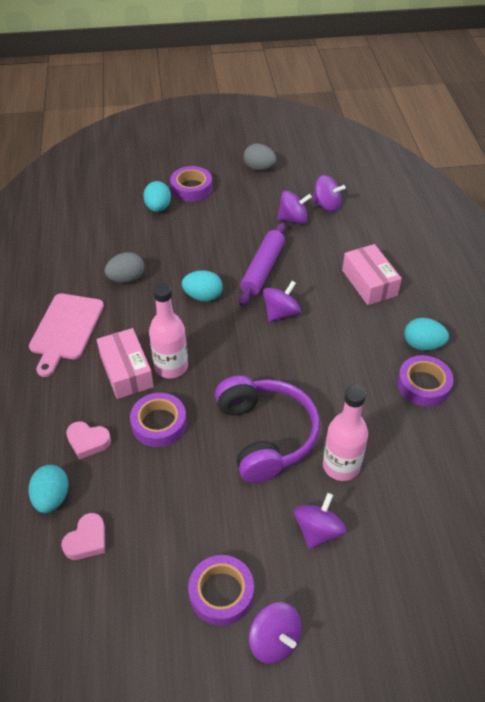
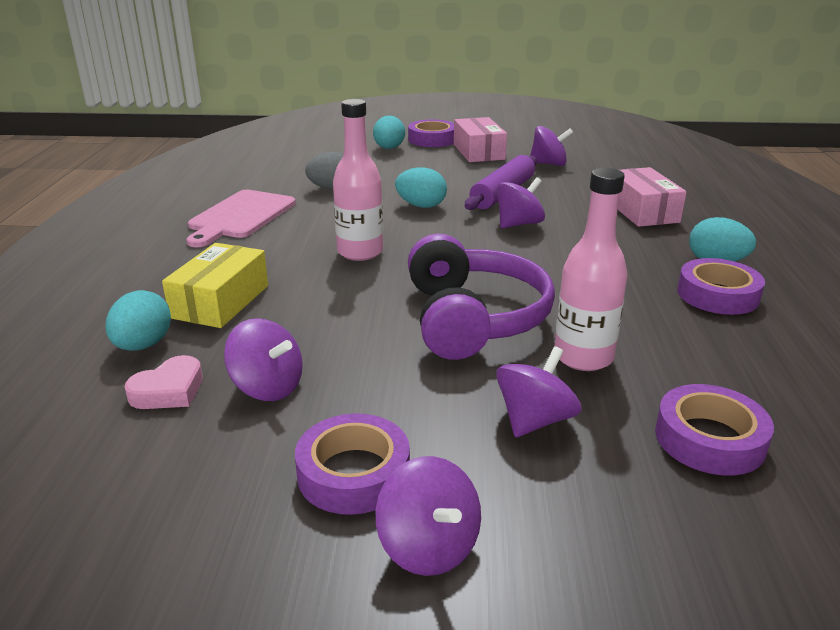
camera: 10 degrees right, 20 degrees down
(88, 441) = (220, 301): pink heart -> yellow box
(126, 371) = (300, 251): pink box -> pink box (478, 152)
(159, 423) = (324, 295): purple tape -> purple tape (709, 439)
(259, 168) = (515, 132): grey egg -> none
(326, 205) = (592, 158): purple spinning top -> purple spinning top (267, 387)

